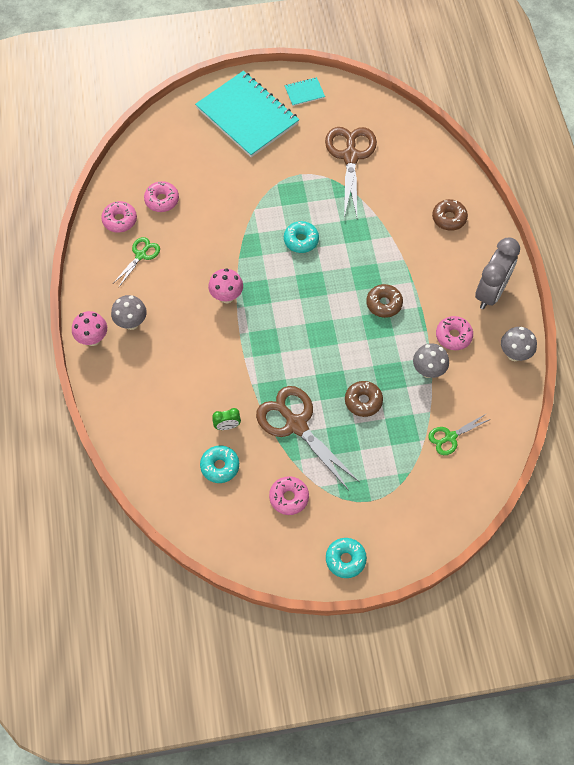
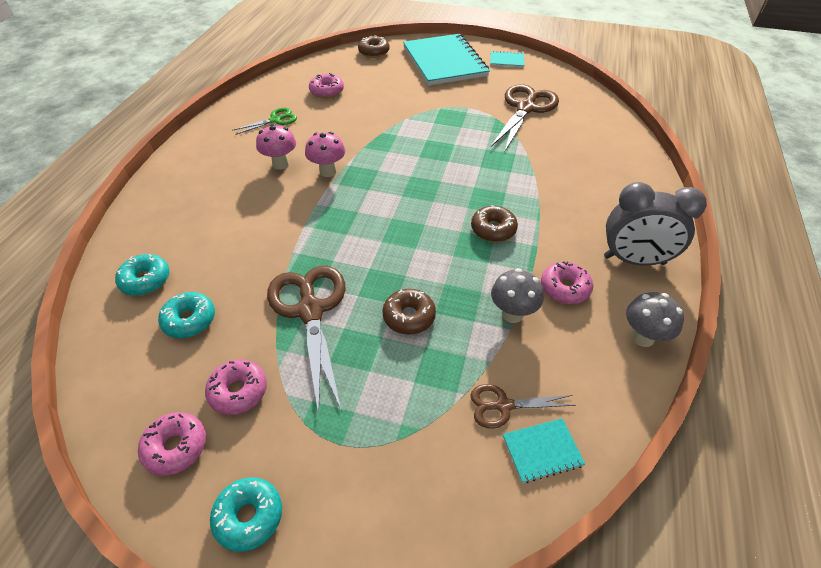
camera: 25 degrees right, 15 degrees down
(93, 339) = (175, 163): pink mushroom -> pink mushroom (280, 164)
(120, 220) = (279, 94): pink donut -> pink donut (176, 447)
(131, 323) = (221, 163): grey mushroom -> none
(227, 426) = (233, 282): green clock -> none
(301, 240) = (435, 152): turquoise donut -> turquoise donut (145, 280)
(449, 218) = (609, 180): brown donut -> brown donut (374, 52)
(450, 437) = (503, 406): green scissors -> brown scissors
(482, 454) = (542, 451): none -> turquoise notebook
(490, 292) = (634, 260): grey clock -> grey clock turned 45 degrees clockwise

